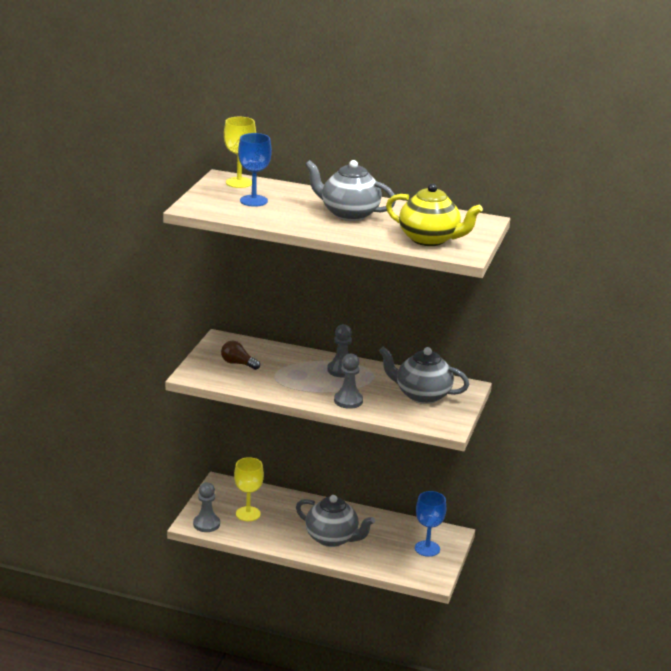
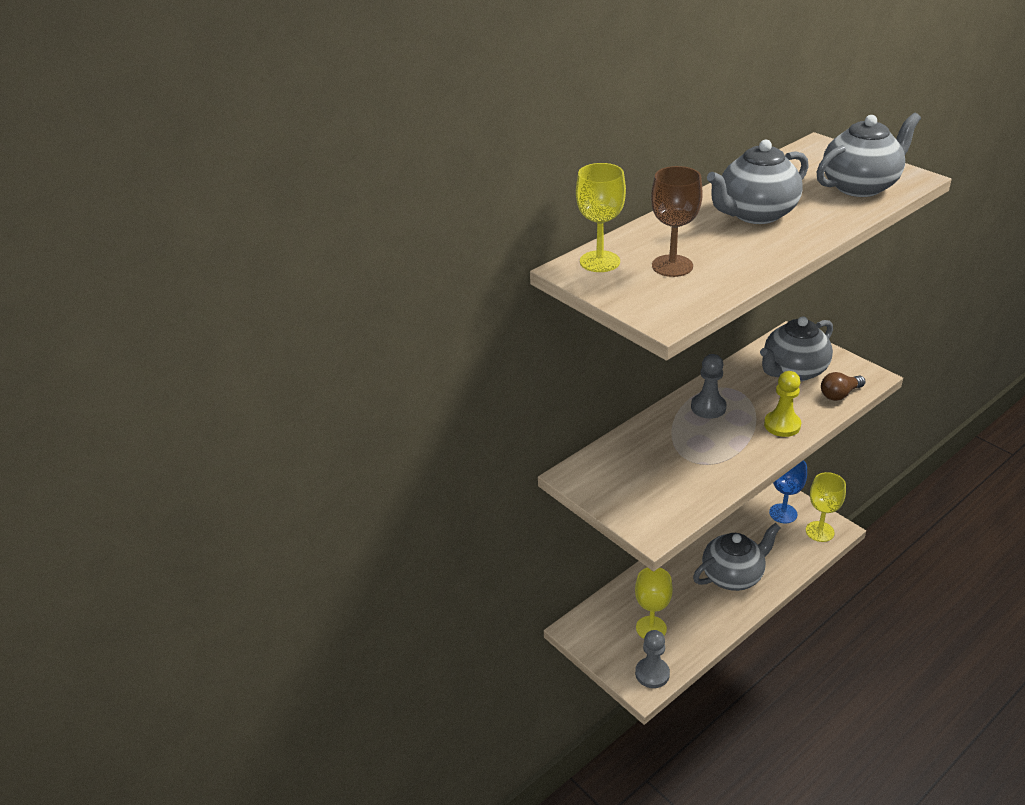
camera: 55 degrees left, 10 degrees up
(238, 363) = (646, 481): brown light bulb -> brown light bulb (839, 394)
(253, 201) = (672, 266): blue goblet -> brown goblet
(348, 401) = (782, 425): grey pawn -> yellow pawn
(423, 571) = (819, 531): none -> yellow goblet
(430, 239) = (860, 186): yellow teapot -> grey teapot

